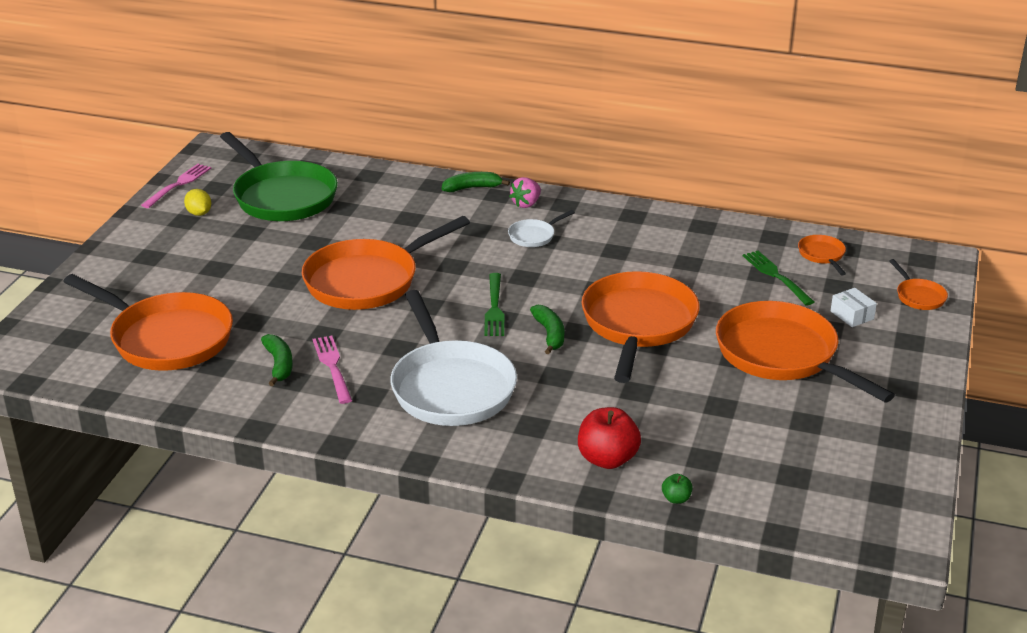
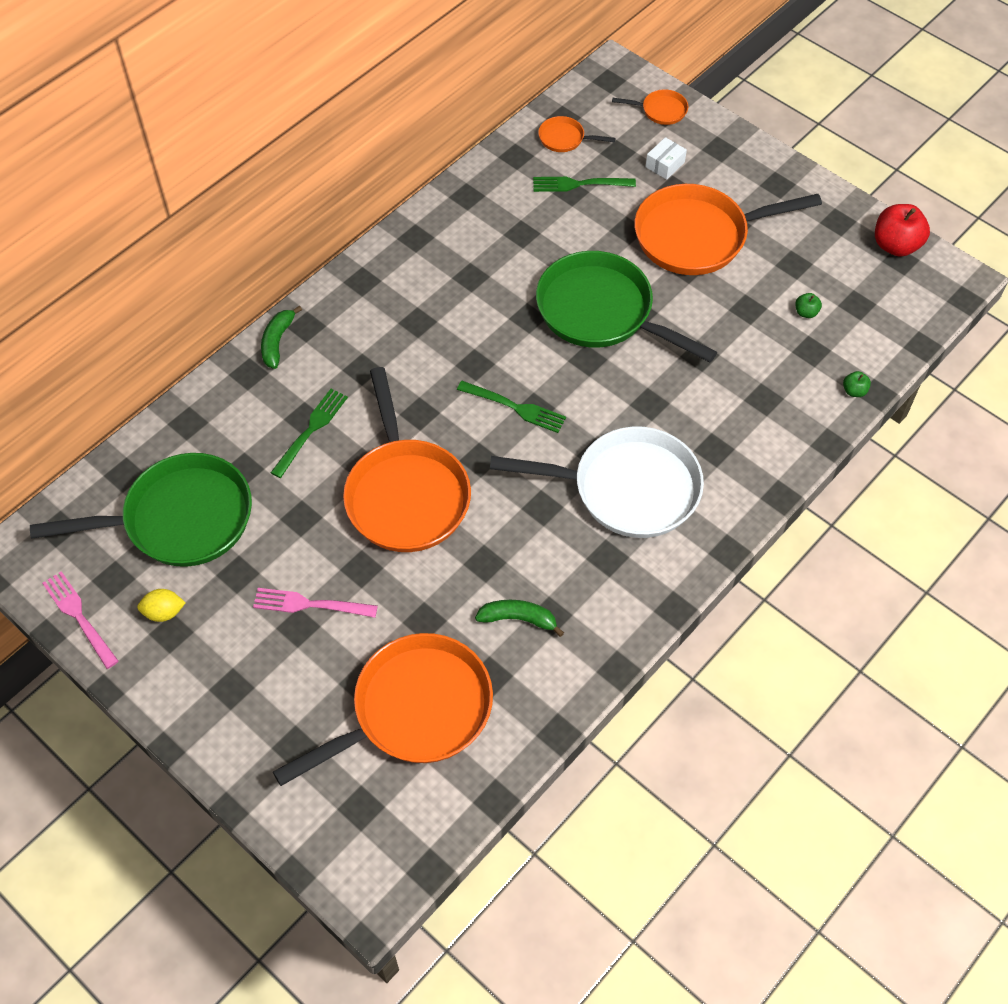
camera: 65 degrees left, 25 degrees up
(332, 367) = (546, 574): pink fork -> pink fork (310, 604)
(399, 224) = (311, 430): none -> green fork
(526, 204) = (340, 310): pink strawberry -> none
(534, 236) = (405, 327): white pan -> none
(549, 334) = (582, 382): green banana -> none
(607, 459) = (784, 415): red apple -> red apple (895, 245)
(638, 324) = (601, 312): orange pan -> green pan
(750, 444) = (806, 312): none -> green apple
(852, 315) = (665, 165): white box -> white box turned 45 degrees counterclockwise

